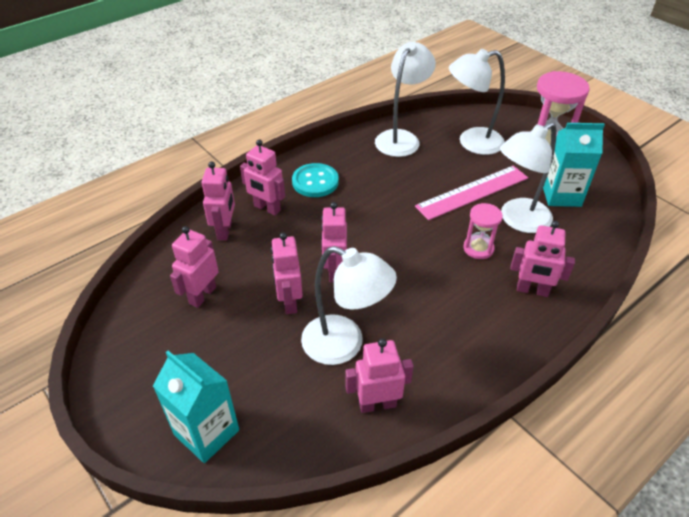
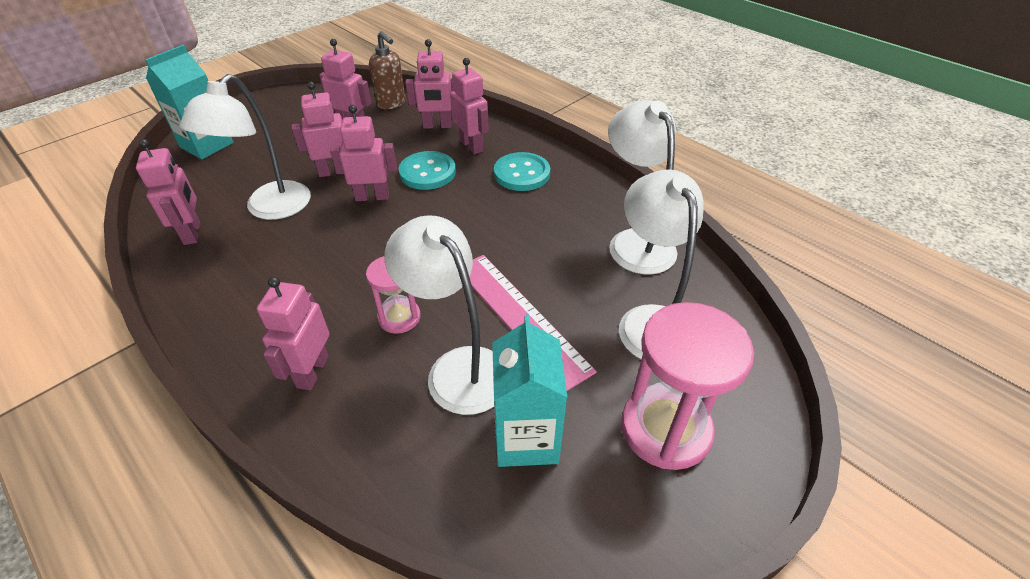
camera: 85 degrees right, 0 degrees up
(167, 265) = (391, 103): none -> brown soap dispenser
(267, 208) = (472, 146): pink robot -> pink robot turned 120 degrees clockwise
(303, 236) = (427, 172): none -> turquoise button
(401, 138) = (635, 241): white lamp -> white lamp turned 135 degrees counterclockwise

